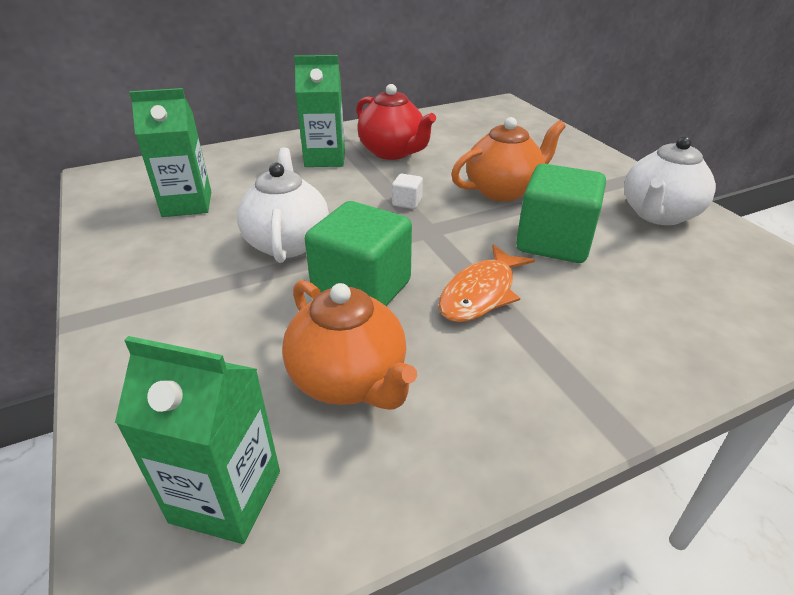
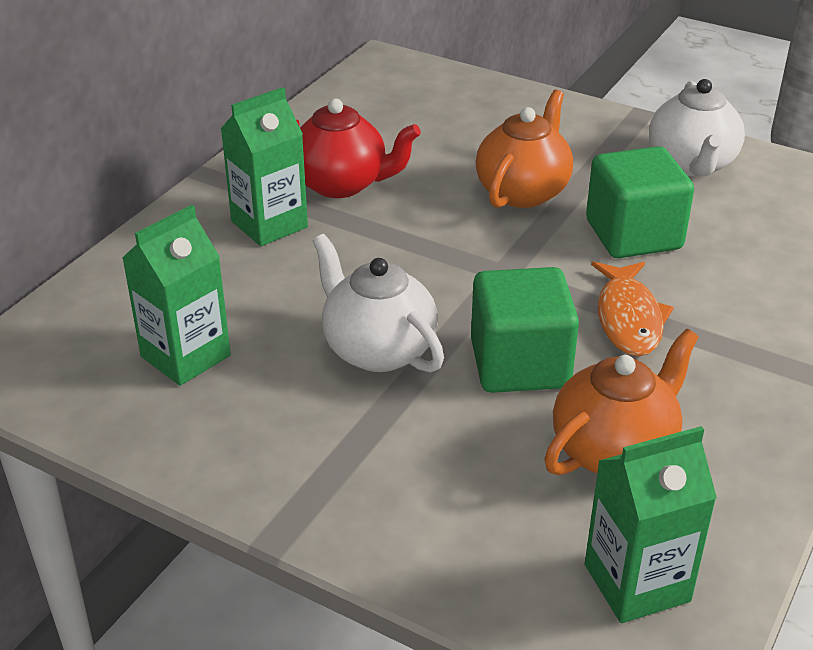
camera: 35 degrees left, 0 degrees up
(349, 380) = (614, 450): orange teapot -> orange teapot turned 60 degrees counterclockwise
(407, 202) = (441, 246): white cube -> none

